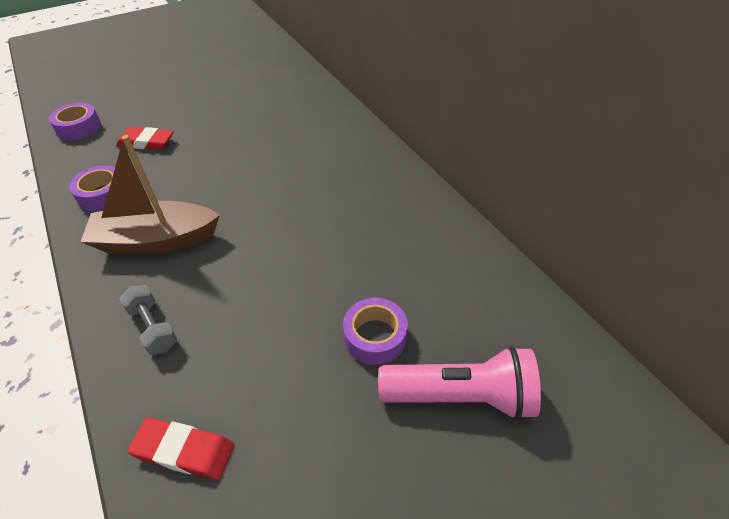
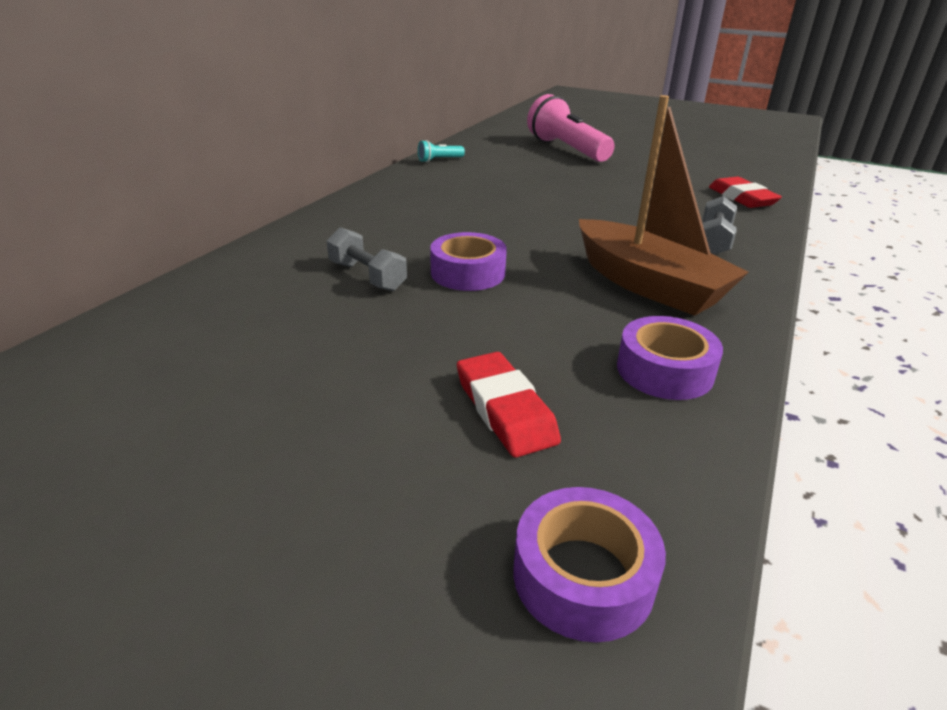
camera: 125 degrees left, 15 degrees down
(284, 143) = (367, 276): none -> grey dumbbell
(375, 336) = (568, 173): purple tape -> purple tape (468, 273)
(478, 253) = (439, 160): none -> turquoise flashlight

